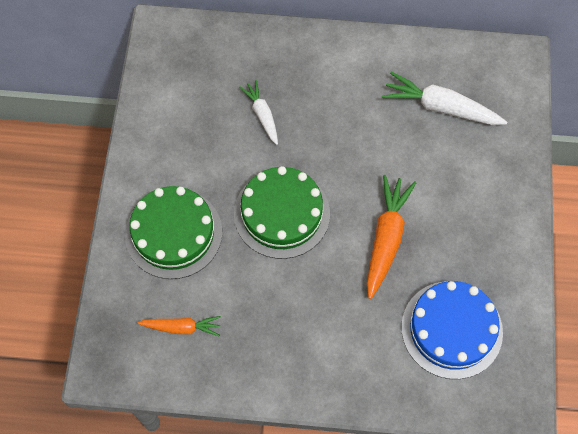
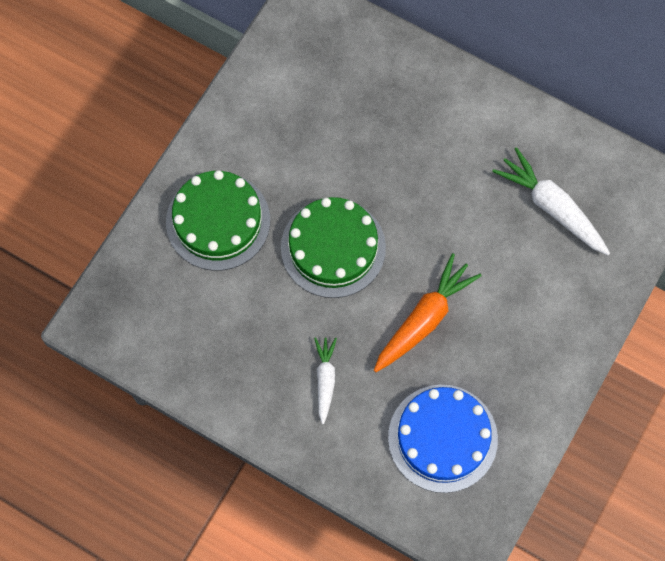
camera: 25 degrees right, 5 degrees up
(181, 327) = (182, 318): orange carrot -> none
(262, 115) = (363, 137): white carrot -> white carrot (325, 380)

